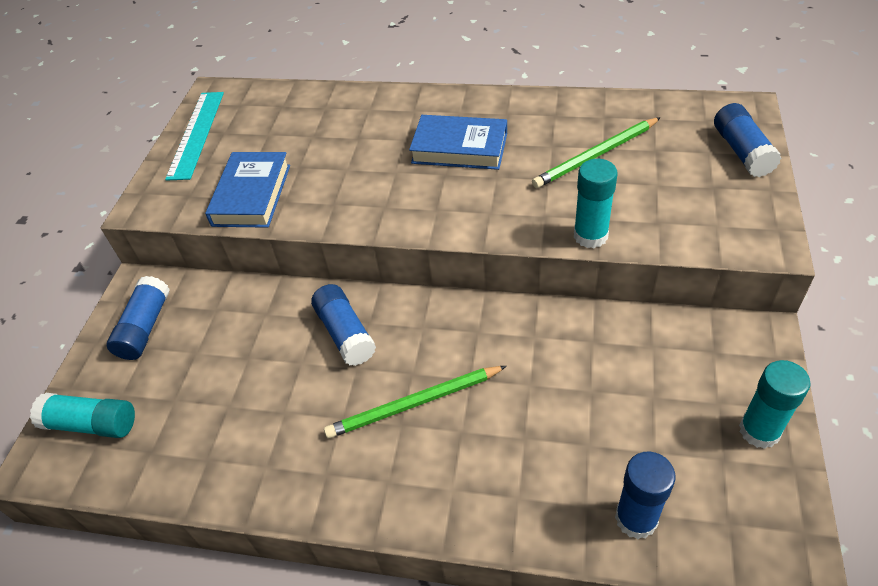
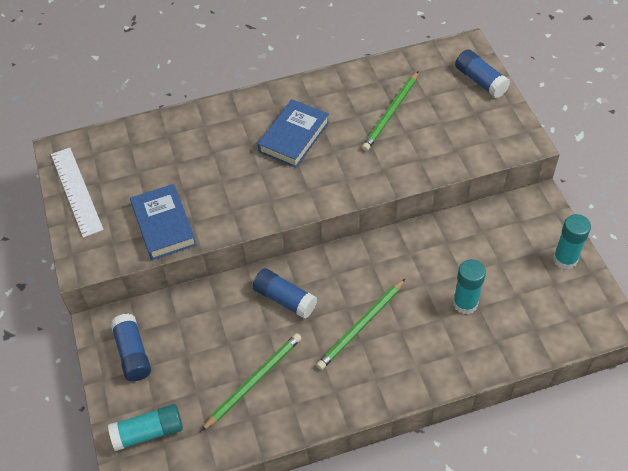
camera: 30 degrees left, 5 degrees up
(196, 134) = (76, 191): turquoise ruler -> white ruler
(243, 416) = (254, 381): none -> green pencil
(459, 148) = (294, 137): blue book -> blue book turned 45 degrees counterclockwise
(590, 236) = (420, 173): turquoise glue stick -> turquoise glue stick (465, 303)
(636, 519) = (526, 336): blue glue stick -> none

